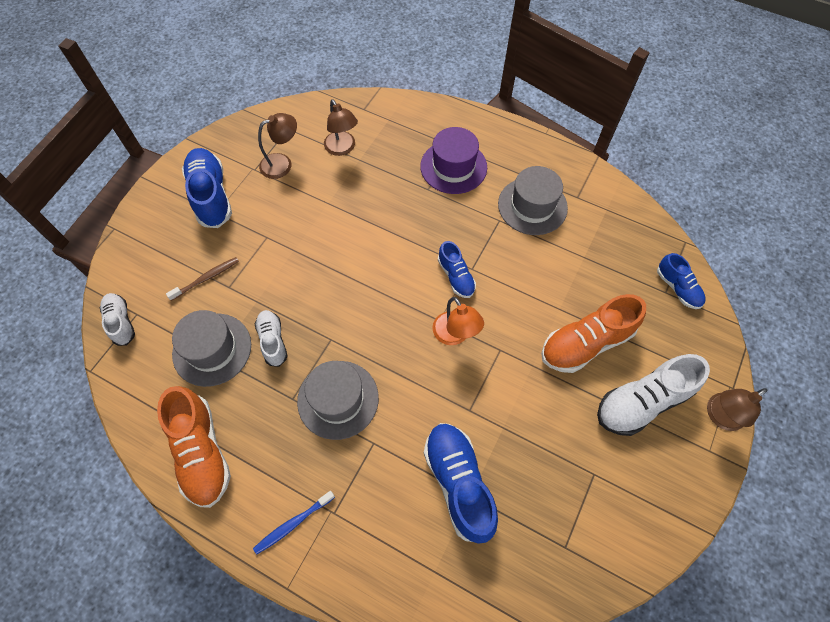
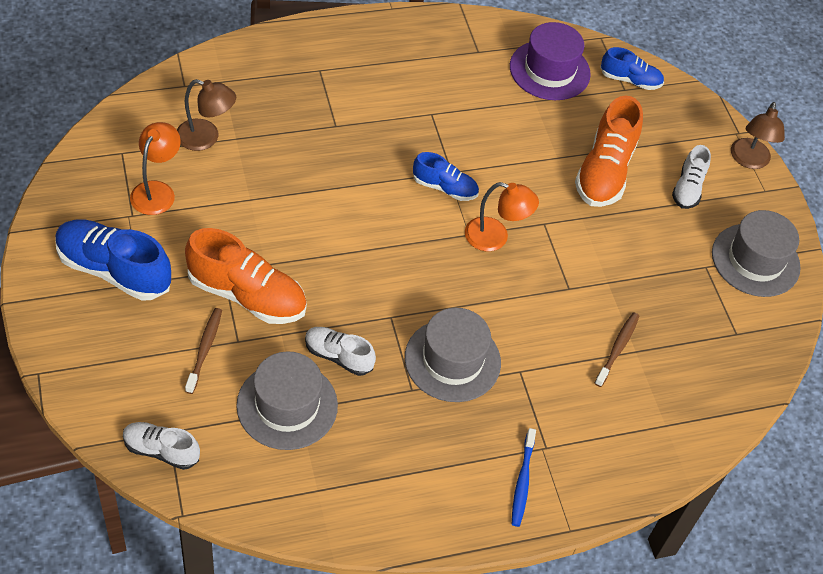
camera: 50 degrees left, 10 degrees down
(202, 452) = (380, 493): orange shoe -> orange shoe (247, 295)
(282, 163) = (157, 191): brown lamp -> orange lamp
(453, 167) = (338, 90): purple hat -> purple hat (549, 70)
(458, 483) = (617, 349): blue shoe -> brown toothbrush
(532, 206) = (447, 83): grey hat -> grey hat (755, 260)
(642, 402) = (688, 188): white shoe -> white shoe, size x0.58

